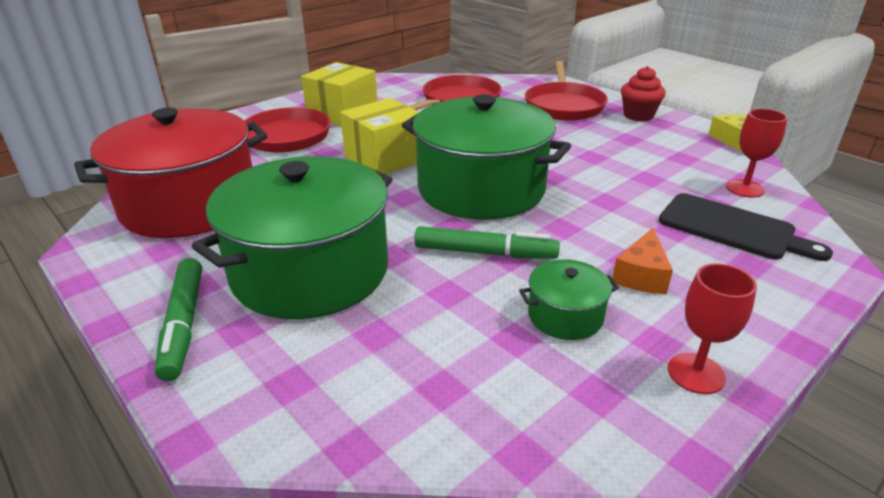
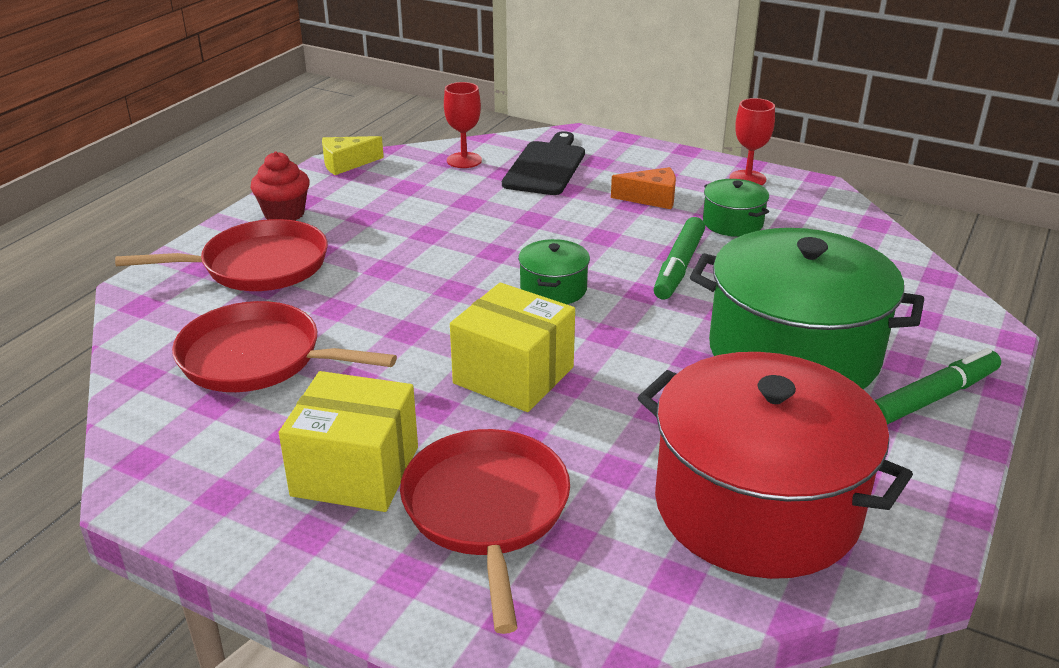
camera: 110 degrees left, 0 degrees up
(481, 189) = (553, 289): green pot -> green pot, size x0.43
(485, 253) = (678, 267): green marker -> green marker turned 150 degrees counterclockwise

